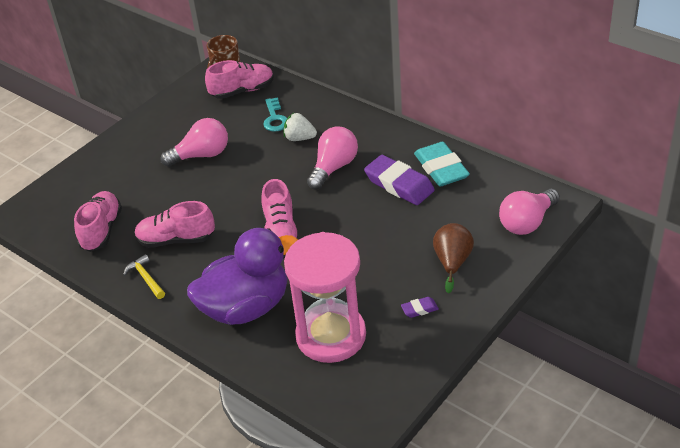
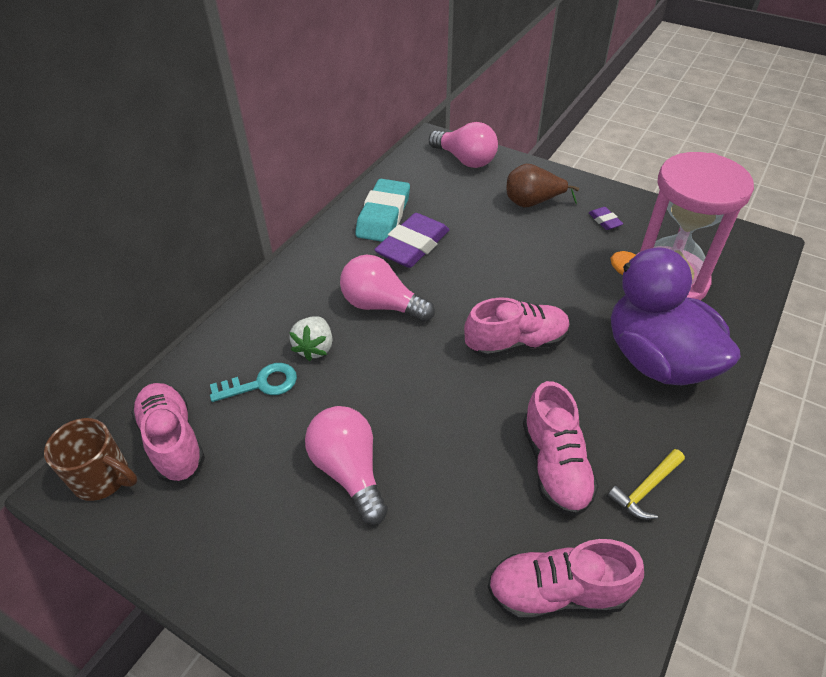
camera: 100 degrees left, 5 degrees up
(441, 169) = (383, 216): turquoise eraser -> turquoise eraser turned 45 degrees counterclockwise

